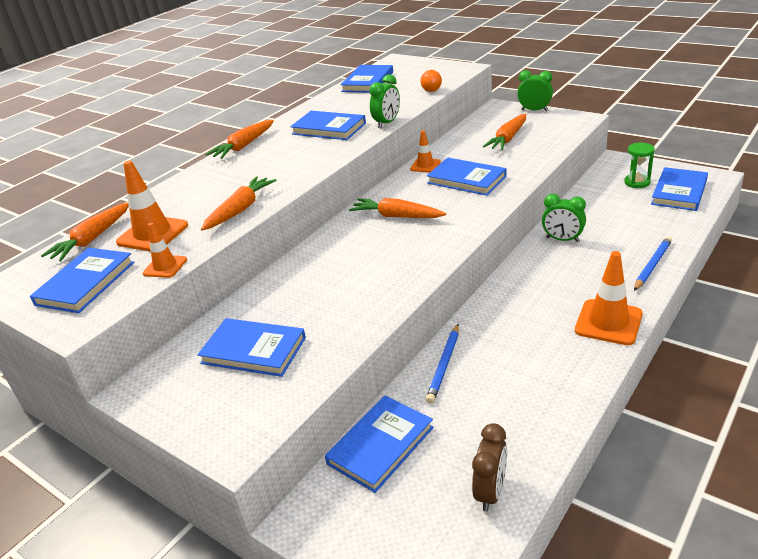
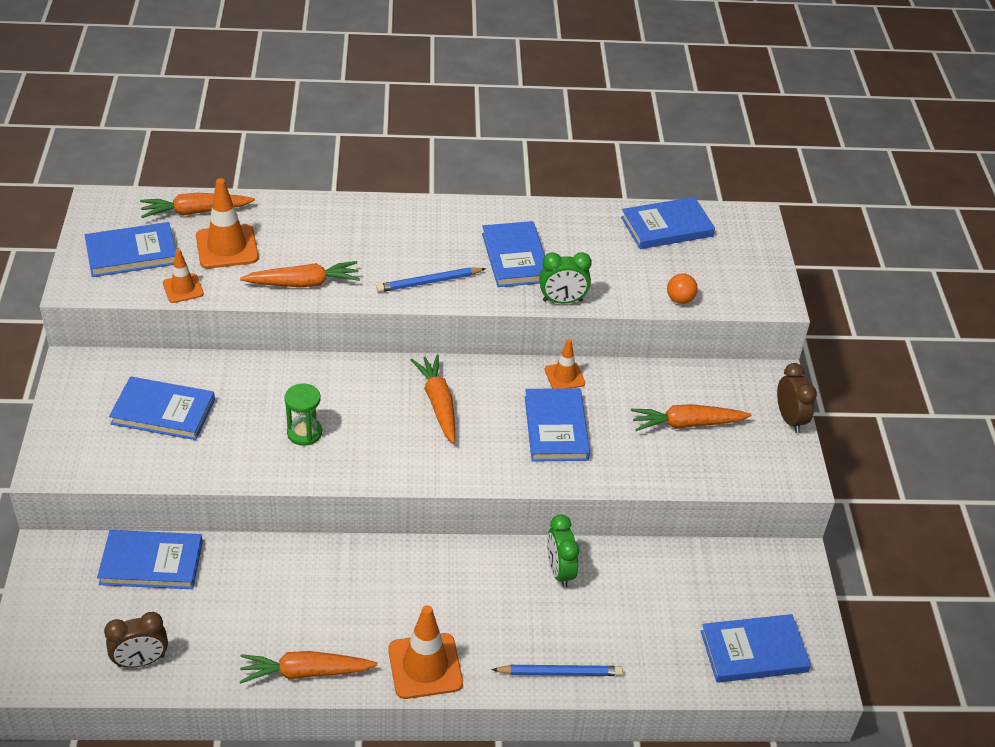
camera: 45 degrees right, 10 degrees up
(243, 146) = (430, 210): orange carrot -> orange carrot (305, 672)
(253, 350) = (163, 412): blue book -> blue book turned 60 degrees counterclockwise
(444, 365) = (278, 560): blue pencil -> blue pencil (429, 282)
(534, 110) = (789, 419): green clock -> brown clock
(637, 182) = (748, 600): green hourglass -> green hourglass (304, 433)

